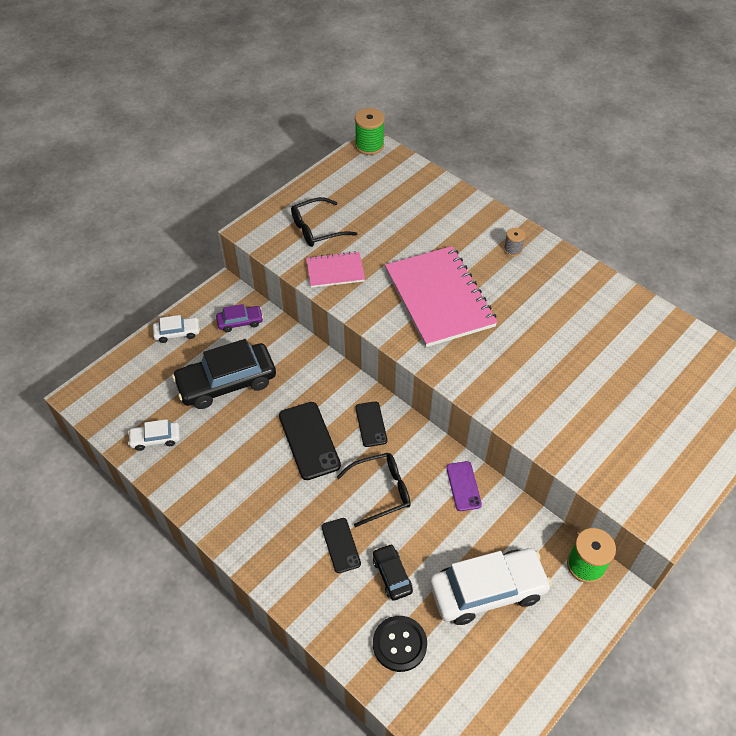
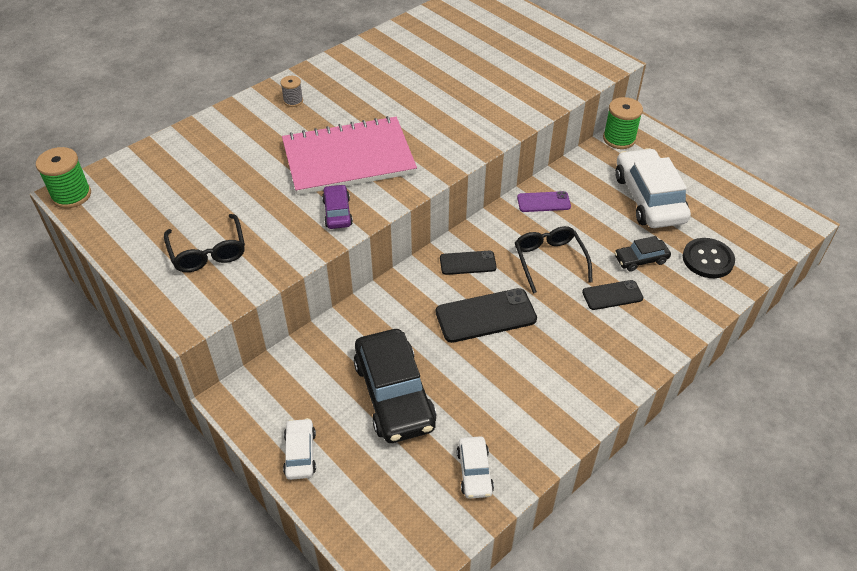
camera: 85 degrees left, 5 degrees down
(240, 322) = (297, 380): purple car -> purple car (337, 212)
(335, 271) = (286, 238): pink notebook -> none

